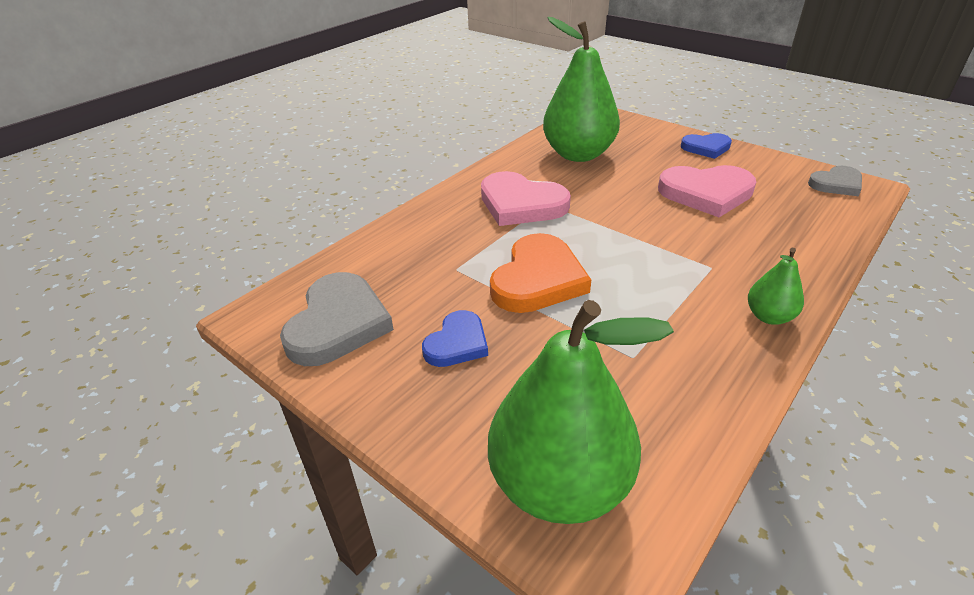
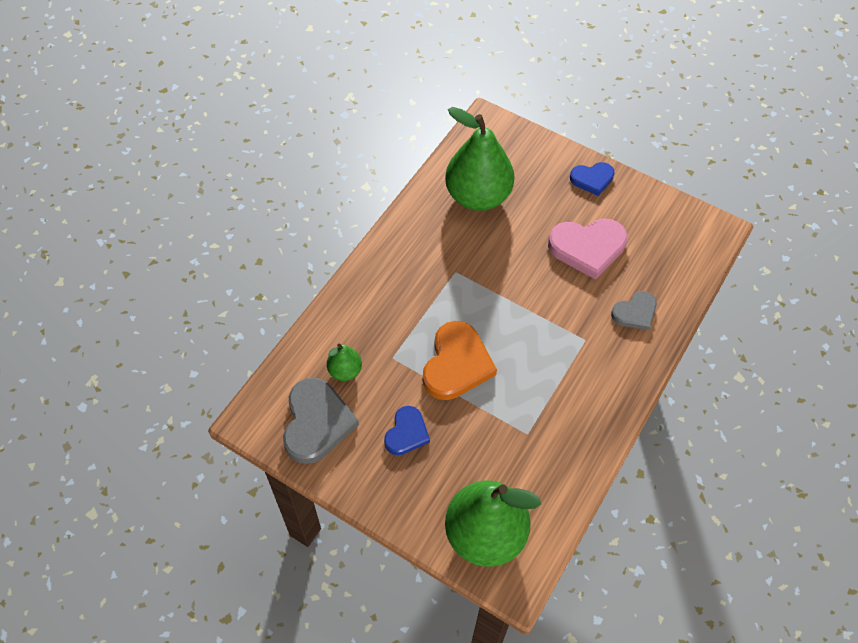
camera: 10 degrees left, 20 degrees up
(521, 204) = (434, 273): pink heart -> none
(769, 316) = (620, 388): green pear -> green pear (345, 371)
(836, 184) = (694, 228): grey heart -> grey heart (635, 312)

